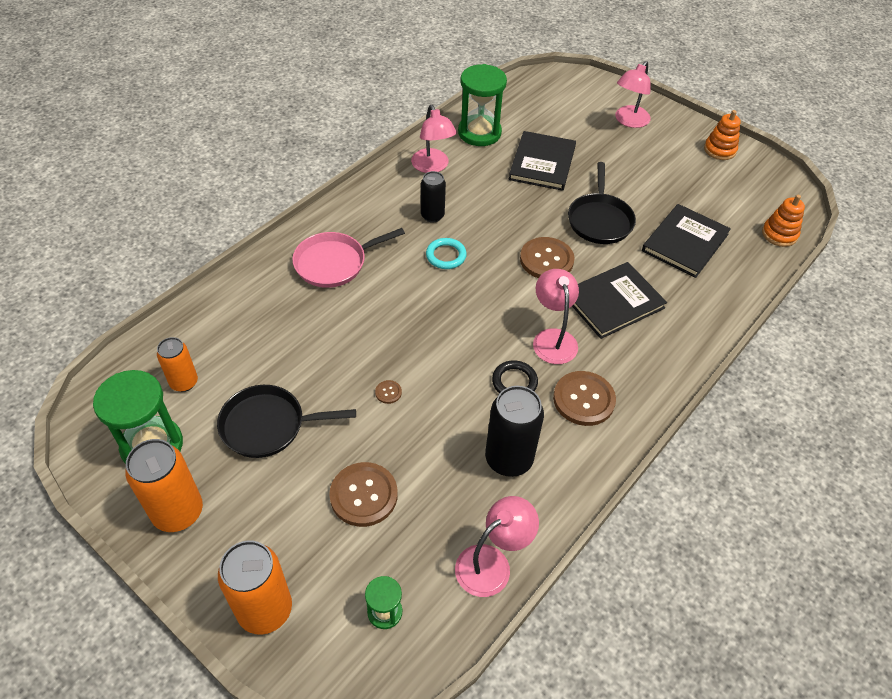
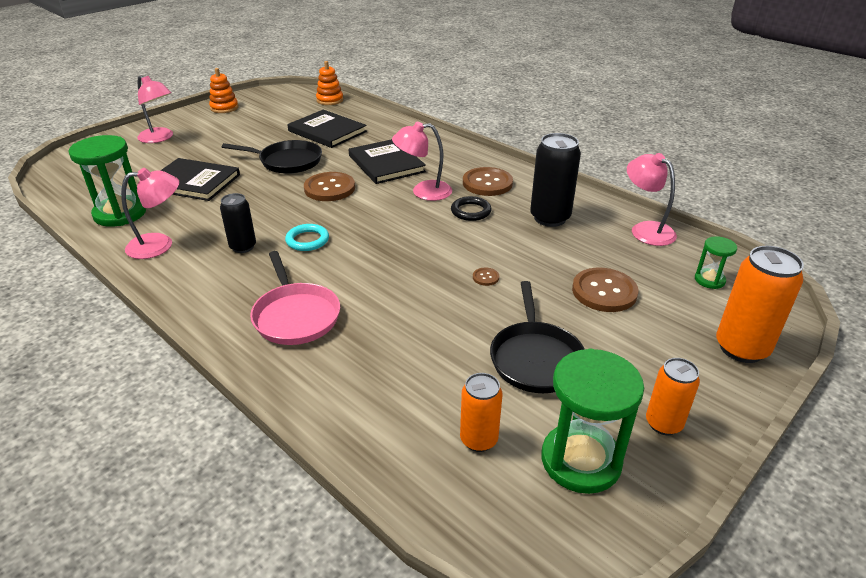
camera: 85 degrees left, 15 degrees down
(178, 512) = (663, 424): orange can -> orange can, size x0.62

